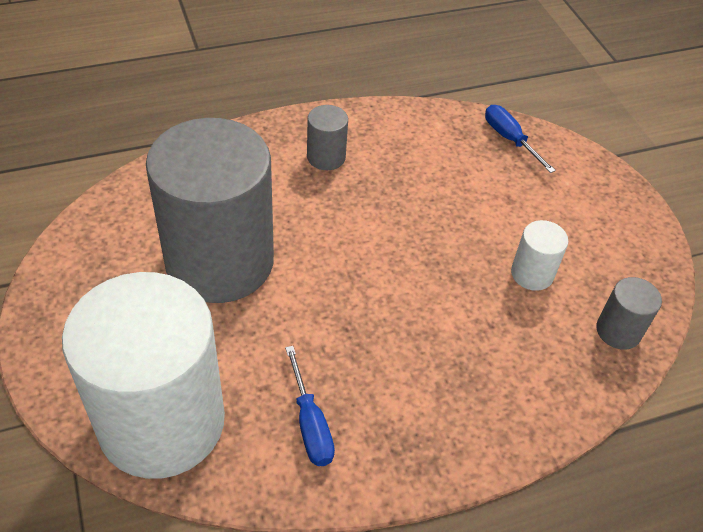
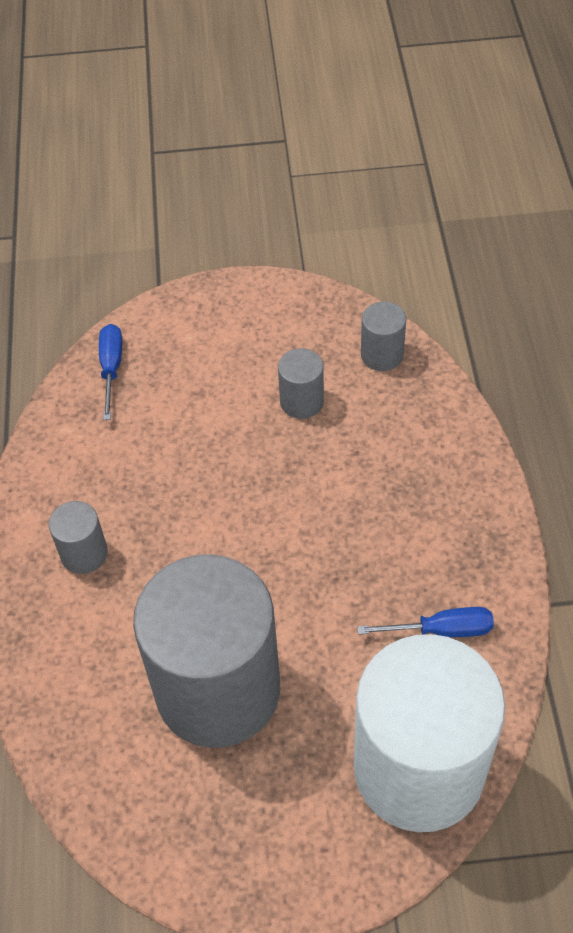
camera: 70 degrees left, 5 degrees up
(509, 139) = (111, 368): blue screwdriver -> blue screwdriver turned 105 degrees clockwise
(532, 274) = (301, 401): white cylinder -> grey cylinder

